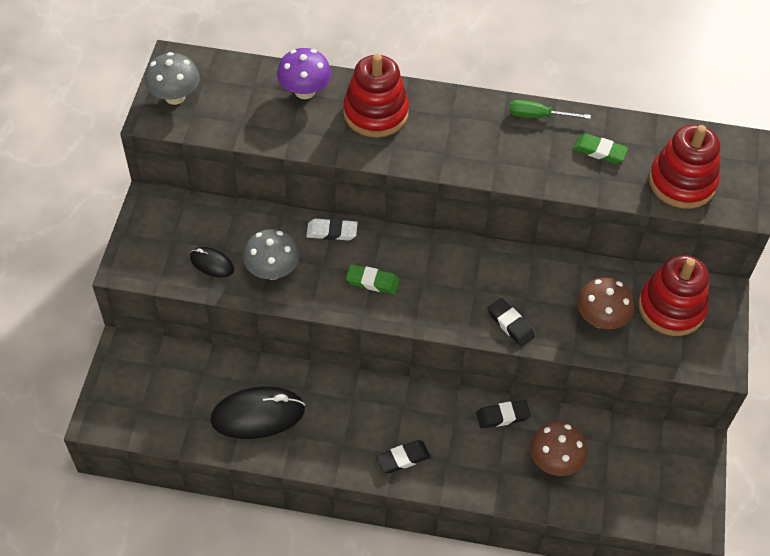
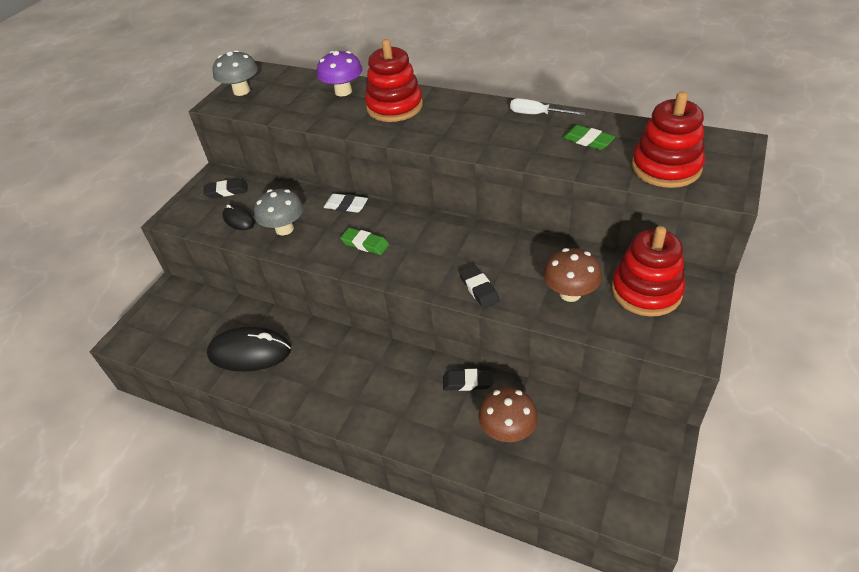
camera: 20 degrees right, 10 degrees down
(403, 458) = (361, 406): black eraser -> black eraser (226, 191)
(538, 116) = (537, 114): green screwdriver -> white screwdriver

